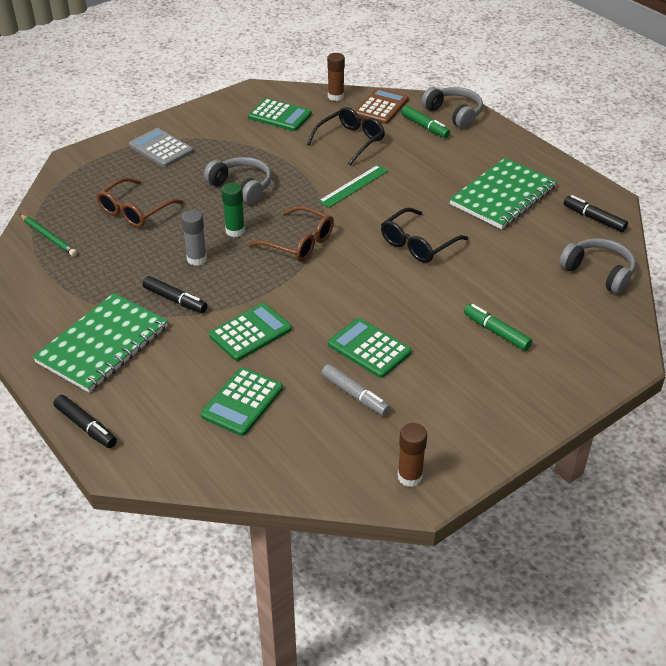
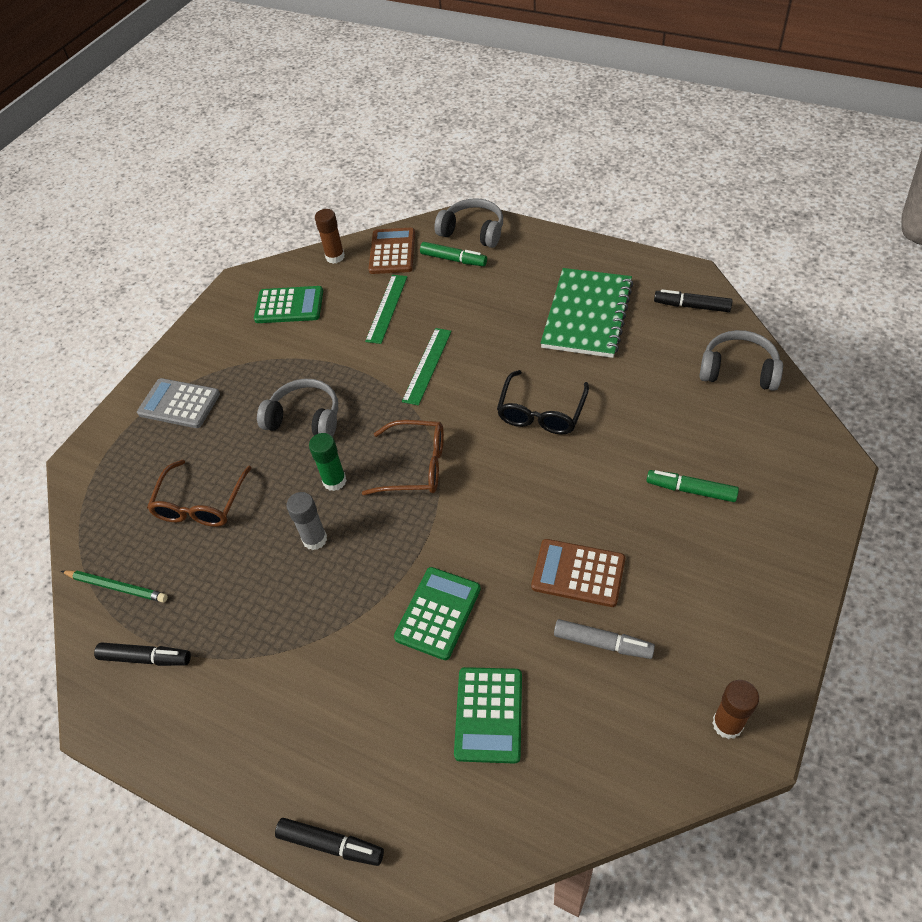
camera: 20 degrees left, 10 degrees up
(103, 344) = (278, 713): green notebook -> none
(175, 300) = (325, 608): black marker -> black marker (146, 658)
(350, 141) = (387, 308): black glasses -> green ruler
(369, 348) = (578, 573): green calculator -> brown calculator

